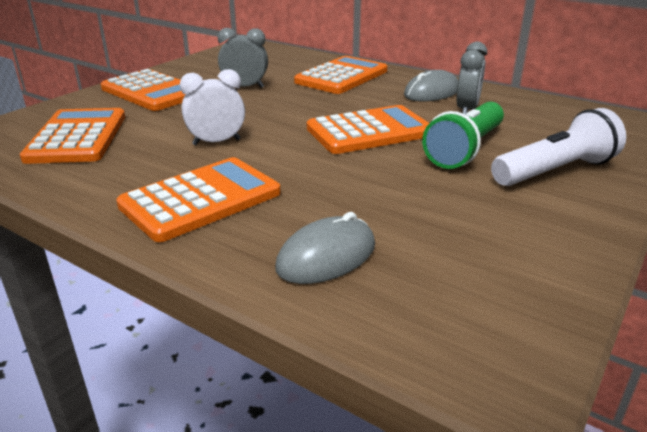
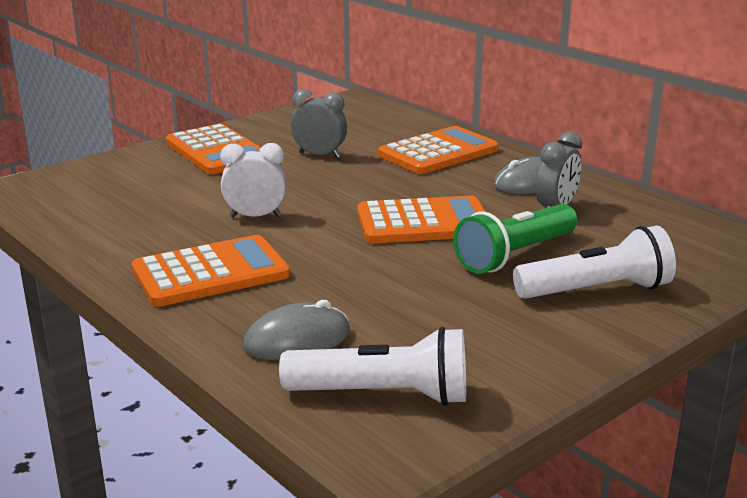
camera: 15 degrees right, 5 degrees down
(77, 137) = (122, 196): orange calculator -> none
(451, 304) = (383, 395): none -> white flashlight

